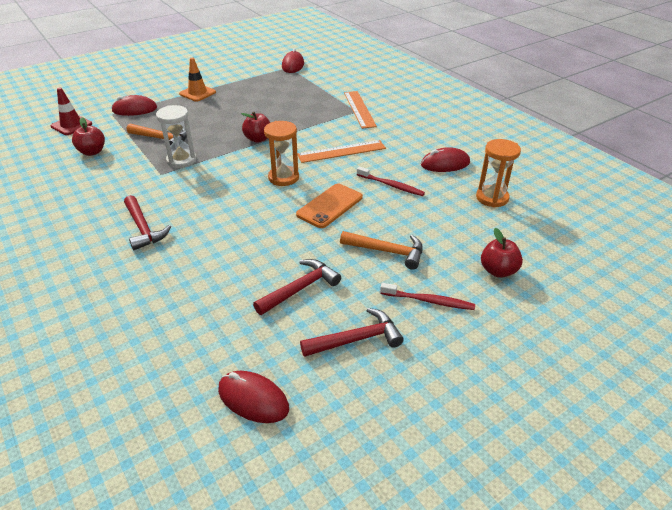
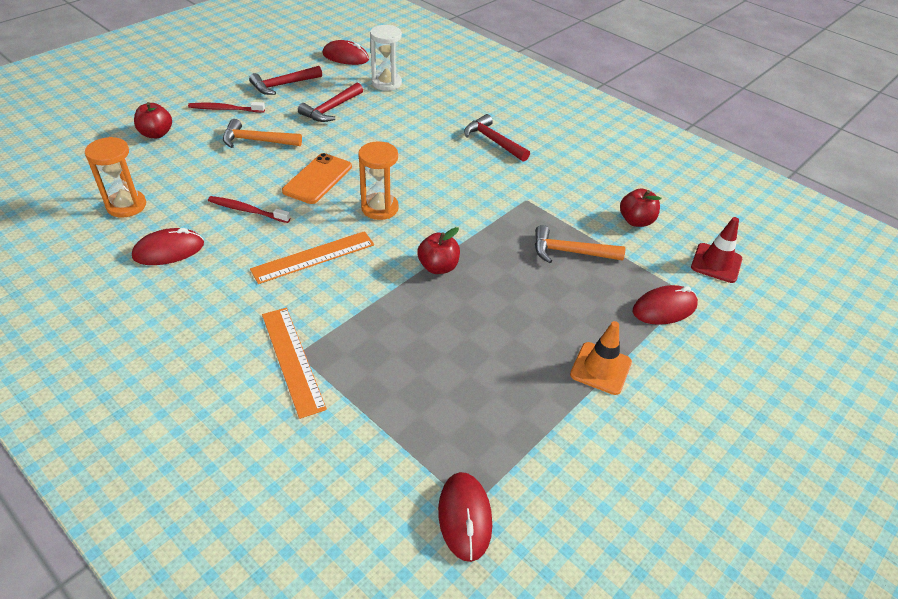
camera: 165 degrees right, 5 degrees up
(181, 160) = (516, 220): white hourglass -> white hourglass (386, 83)

